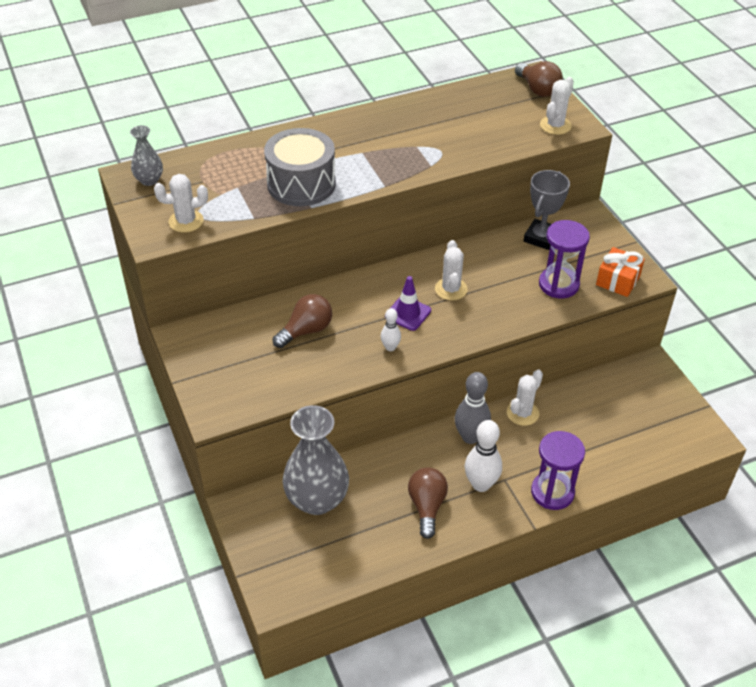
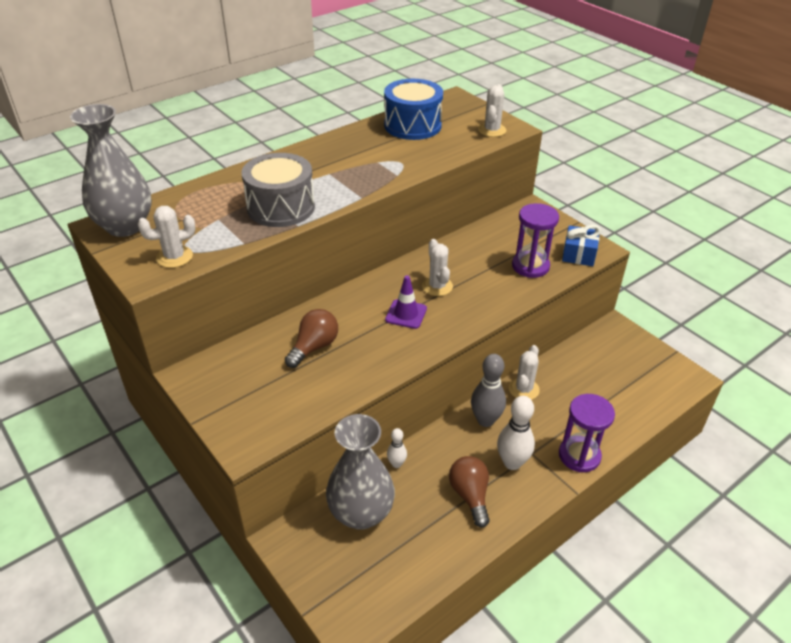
camera: 15 degrees left, 5 degrees down
(149, 180) = (125, 226): grey vase -> grey vase, size x1.99
(390, 347) = (401, 347): white bowling pin -> white bowling pin (396, 464)
(471, 106) = (412, 125): none -> blue drum
(538, 89) = (464, 106): brown light bulb -> none
(541, 238) = (498, 231): grey trophy -> none
(618, 280) = (579, 254): orange gift -> blue gift

